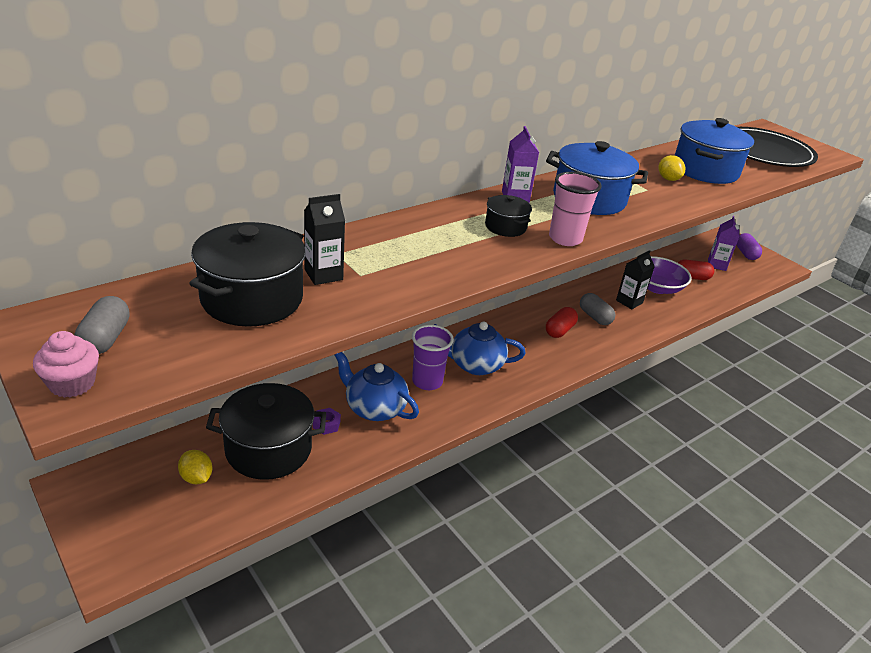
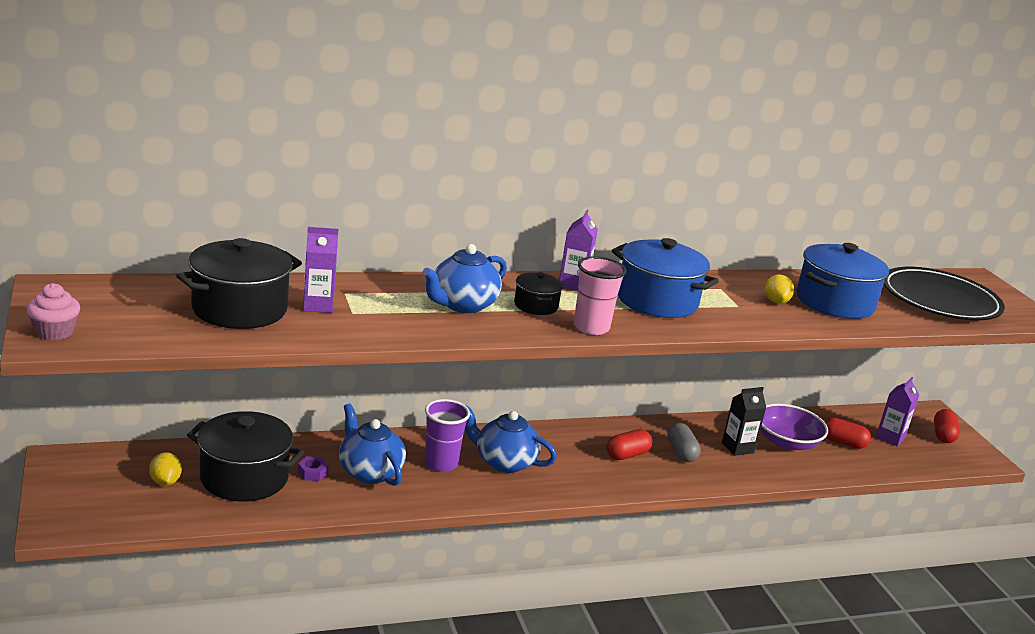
camera: 20 degrees right, 10 degrees down
(105, 339) = (100, 310): grey capsule -> none
(323, 275) = (318, 305): black carton -> purple carton
(447, 241) = (462, 305): none -> blue teapot
(745, 254) = (943, 435): purple capsule -> red capsule

